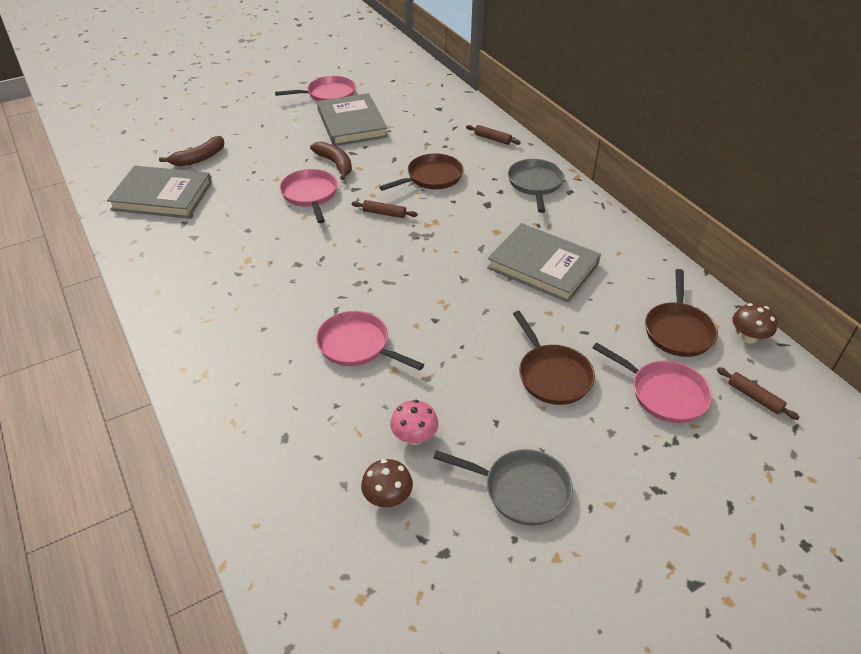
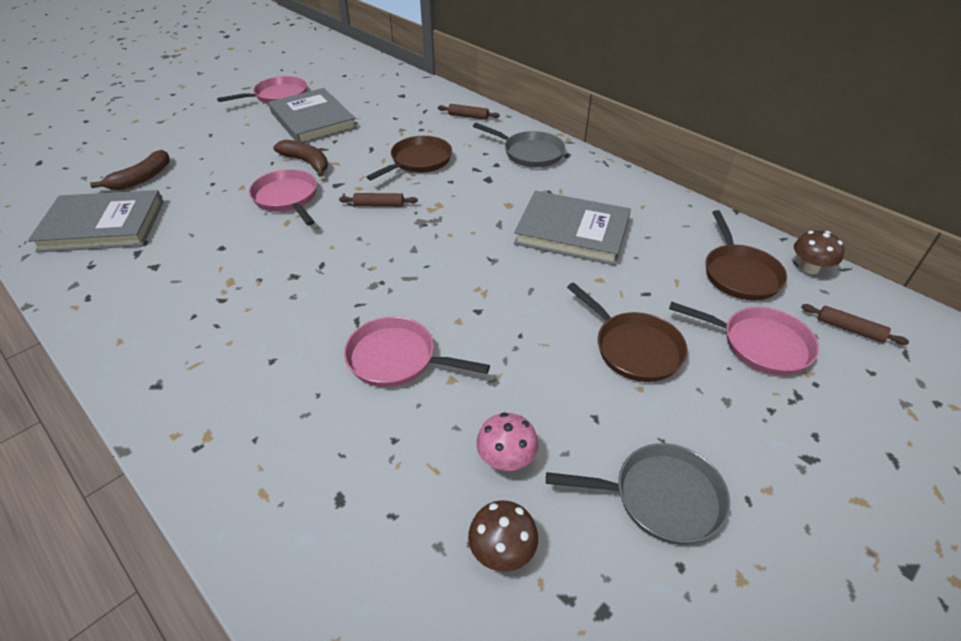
camera: 15 degrees left, 0 degrees up
(535, 184) = (529, 153): grey pan -> grey pan turned 135 degrees clockwise

